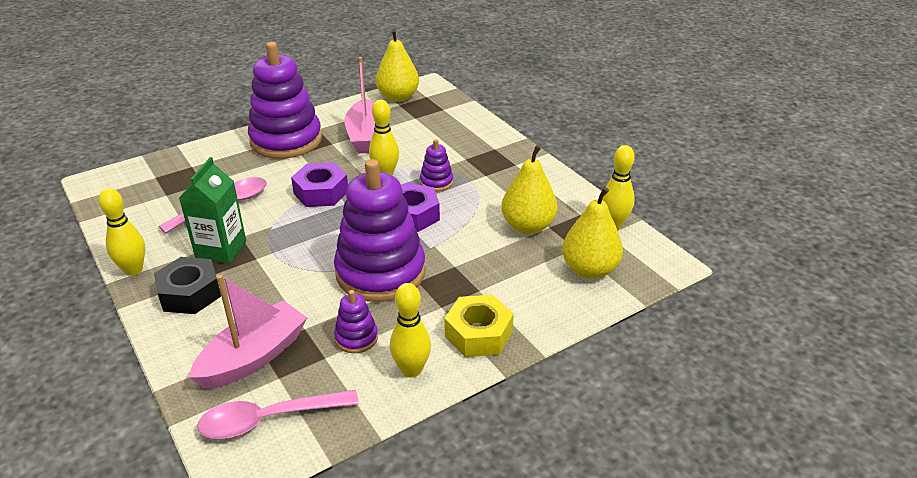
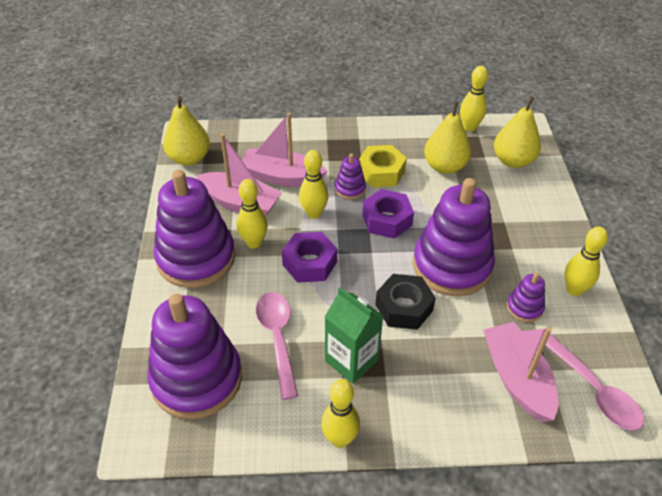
camera: 60 degrees left, 10 degrees up
(162, 184) = (197, 379): none -> purple stacking toy
(190, 293) = (406, 401): black nut -> black nut (404, 307)
(268, 420) = (593, 390): pink spoon -> pink spoon turned 45 degrees counterclockwise
(324, 158) = (254, 243): none -> yellow bowling pin
(418, 144) = (282, 177): none -> pink boat
(478, 334) = (552, 241): yellow nut -> yellow nut (381, 172)

